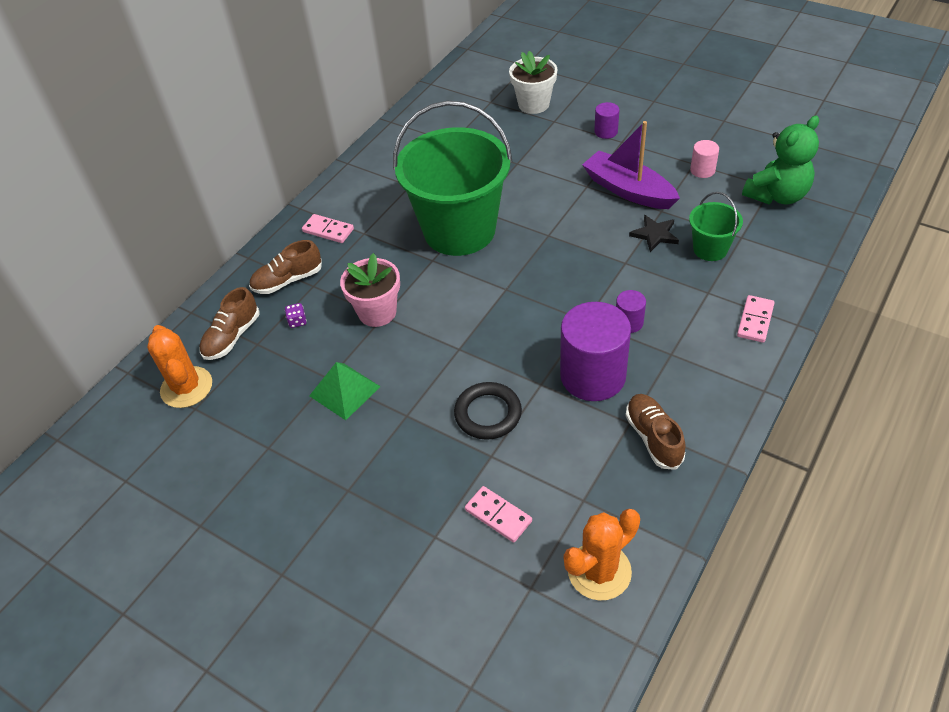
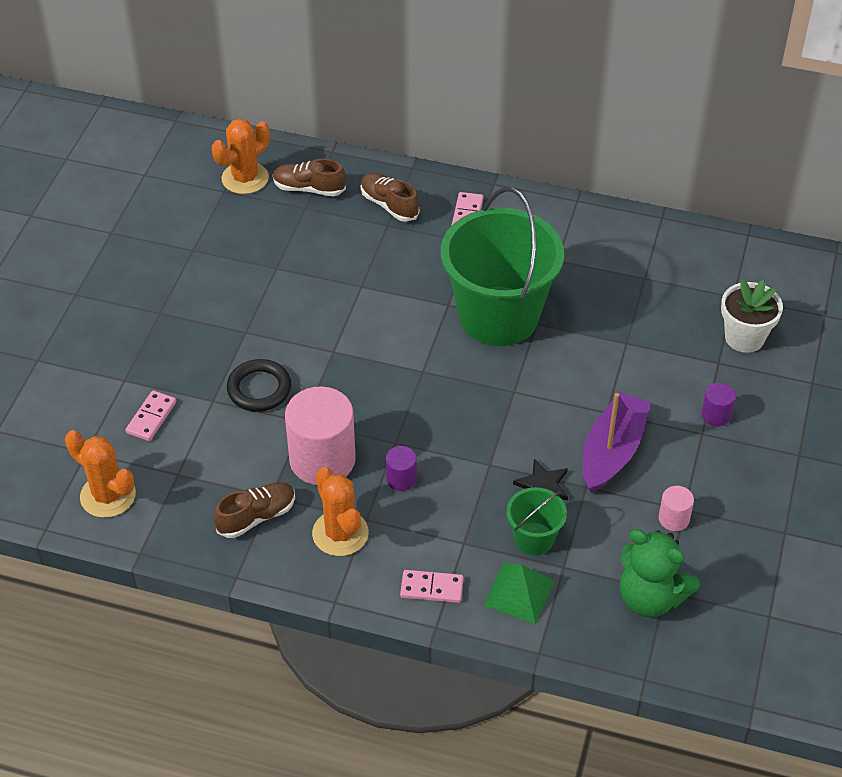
camera: 70 degrees right, 0 degrees up
(297, 321) = (339, 227): purple dice -> none
(344, 391) = (264, 282): green pyramid -> green pyramid (519, 592)
(377, 312) = (365, 280): pink flower pot -> none
(593, 376) = (322, 459): purple cylinder -> pink cylinder
(684, 375) = (340, 533): none -> orange cactus

